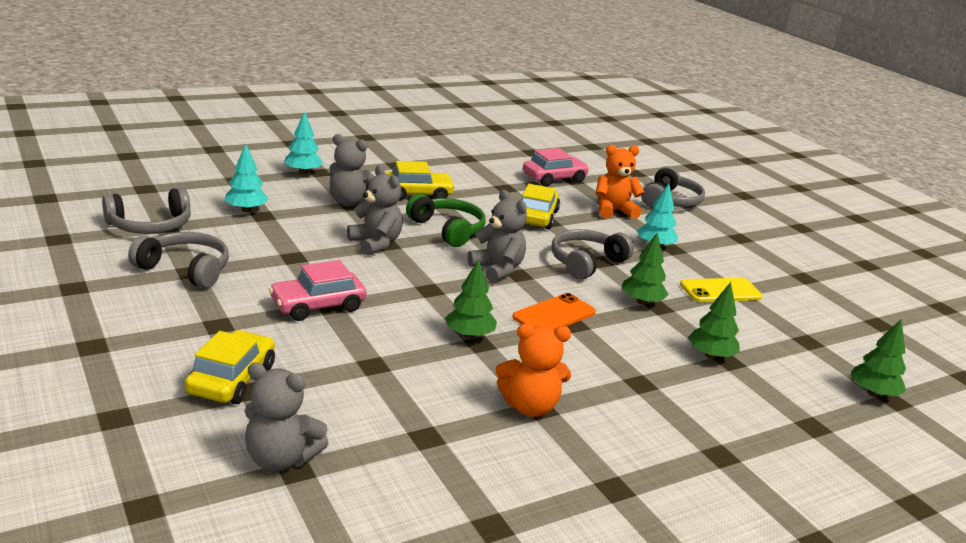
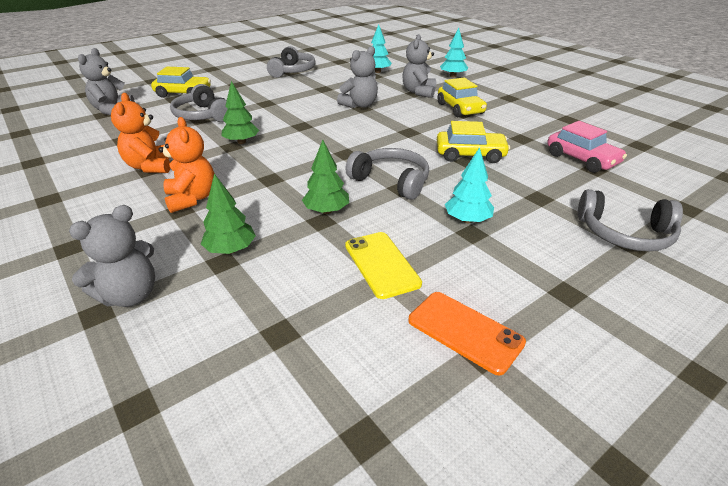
camera: 85 degrees right, 10 degrees up
(150, 225) = (338, 59): grey headphones -> grey headphones (202, 115)
(318, 305) = (265, 100): pink car -> none
(448, 230) = (405, 123): green headphones -> none
(497, 269) = (348, 145): grey teddy bear -> grey teddy bear (130, 295)
(554, 315) = (283, 170): orange phone -> orange phone (465, 331)
(613, 211) = (537, 194): orange teddy bear -> orange teddy bear (192, 198)
(873, 393) = (155, 384): green tree -> none

